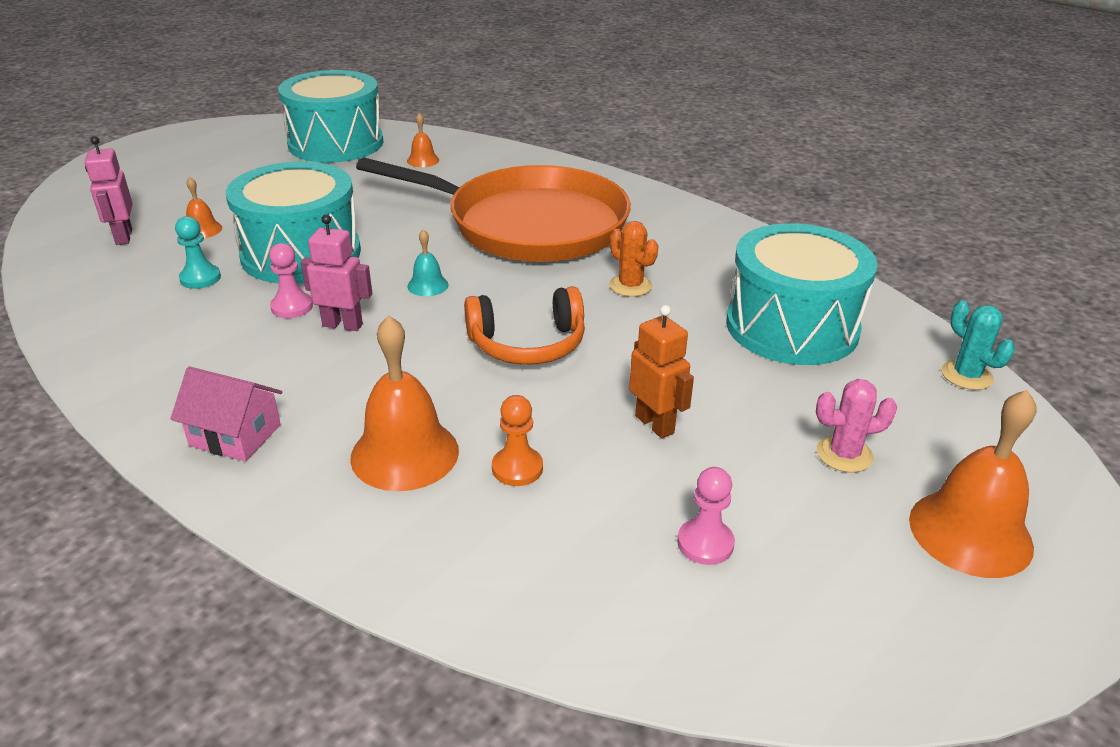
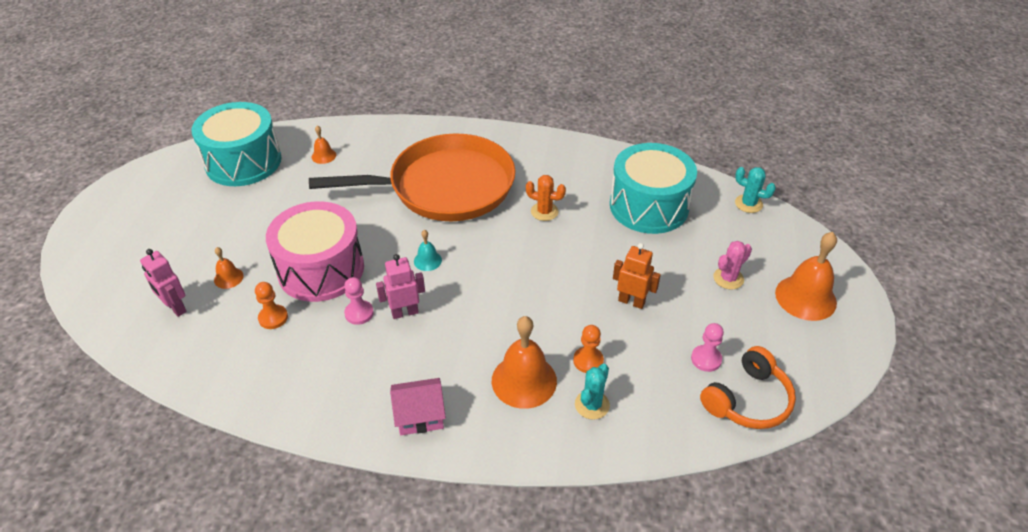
camera: 30 degrees left, 10 degrees up
(200, 278) = (273, 318): turquoise pawn -> orange pawn
(301, 253) = (321, 269): turquoise drum -> pink drum
(466, 523) = (592, 405): none -> turquoise cactus
(528, 344) = (524, 278): orange headphones -> orange headphones (748, 400)

